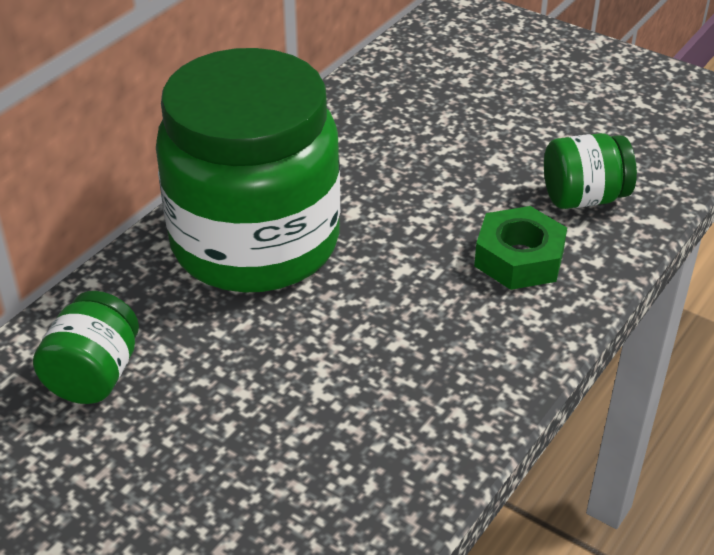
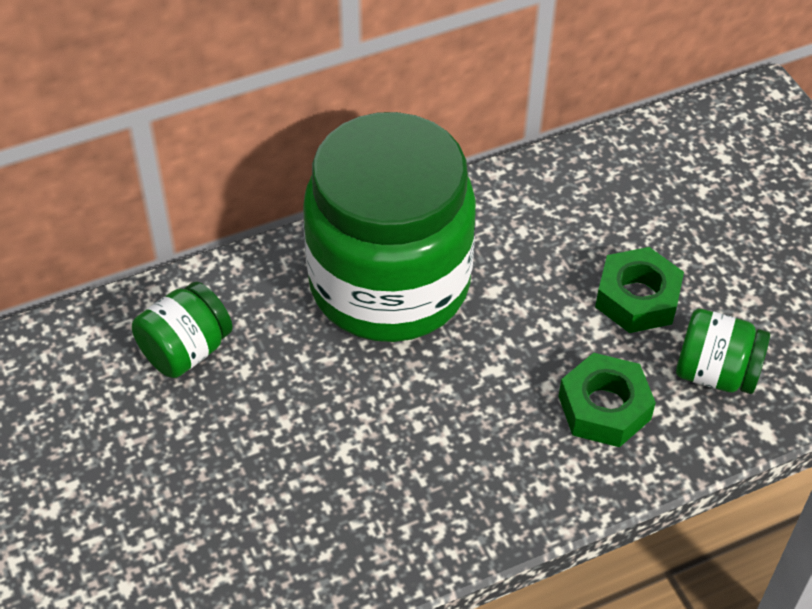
camera: 30 degrees right, 10 degrees up
(477, 171) = (637, 298): none -> green nut

